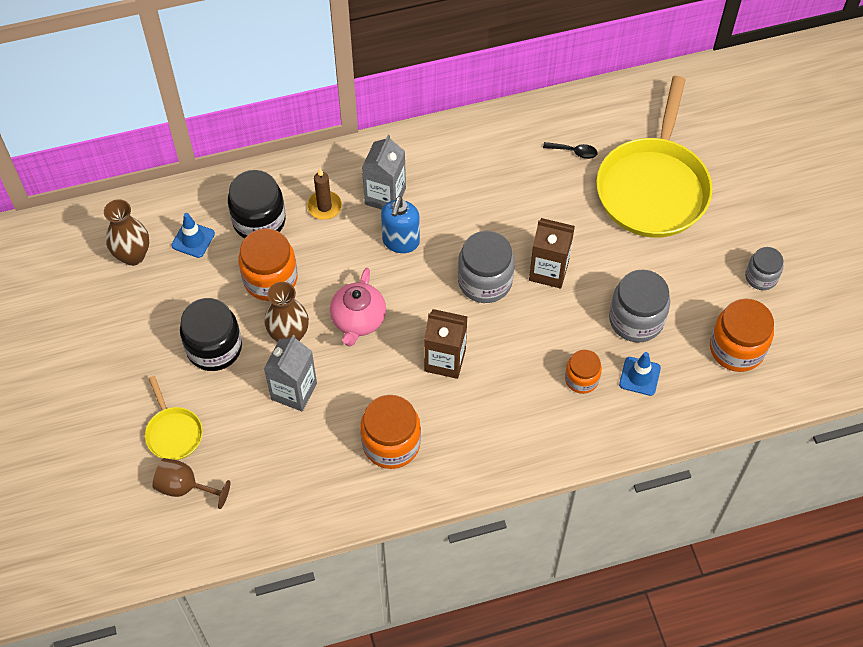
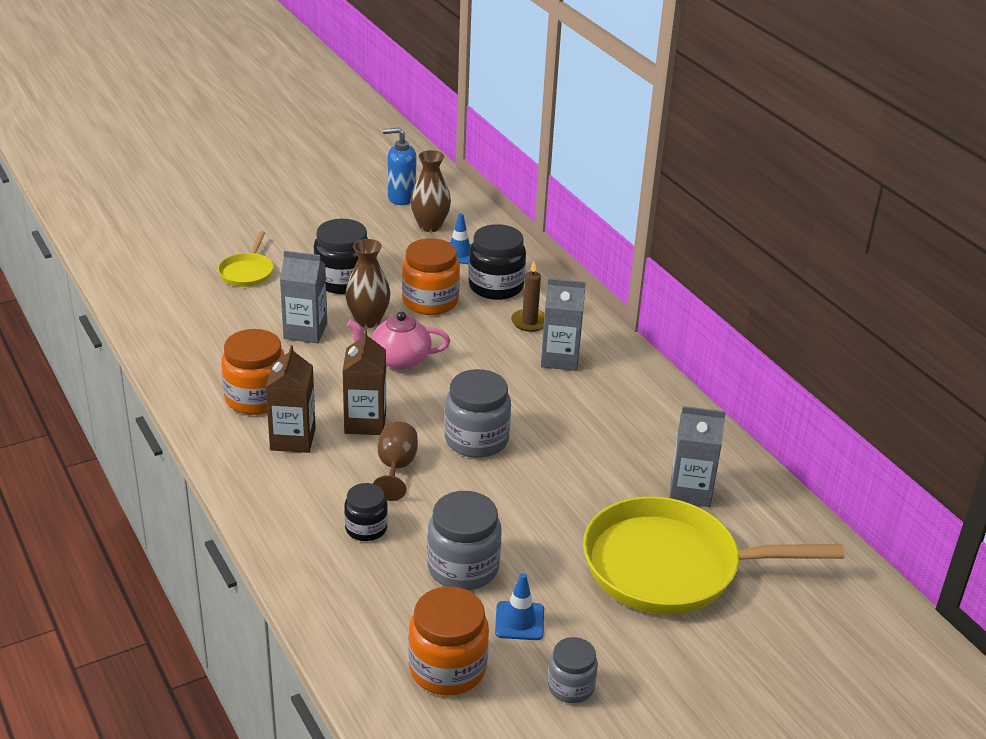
camera: 75 degrees right, 25 degrees down
(173, 433) = (247, 272): yellow pan -> yellow pan turned 45 degrees counterclockwise
(185, 487) = (191, 286): brown goblet -> brown goblet (396, 468)
(400, 241) = (506, 375): blue soap dispenser -> blue soap dispenser (401, 197)
(548, 271) = (508, 487): brown carton -> brown carton (293, 439)
(574, 152) = (690, 491): black spoon -> grey carton
(581, 379) = (366, 528): orange jar -> black jar
(639, 376) = (382, 578): blue traffic cone -> blue traffic cone (519, 621)

